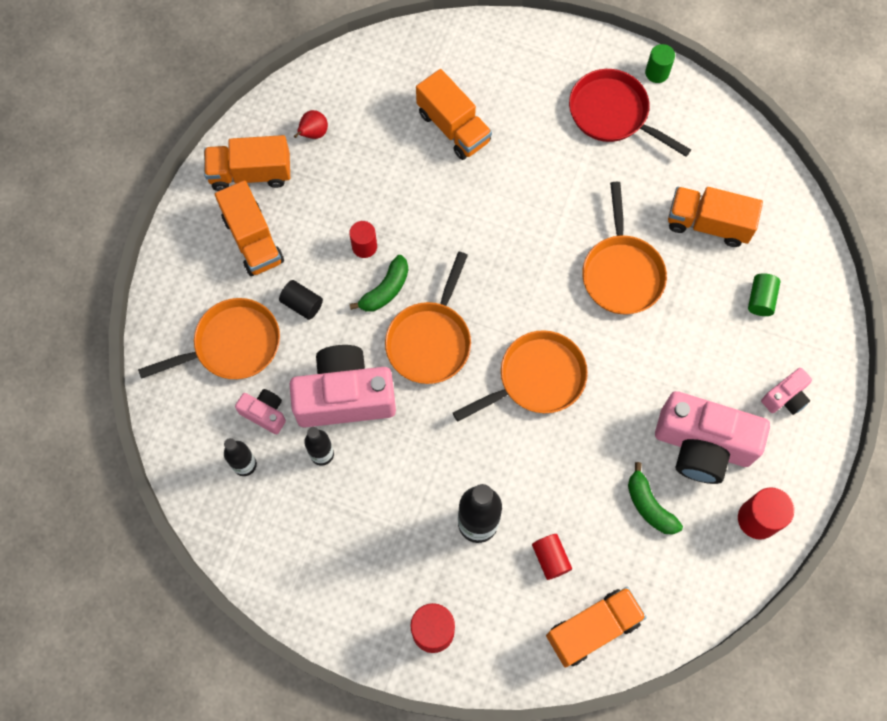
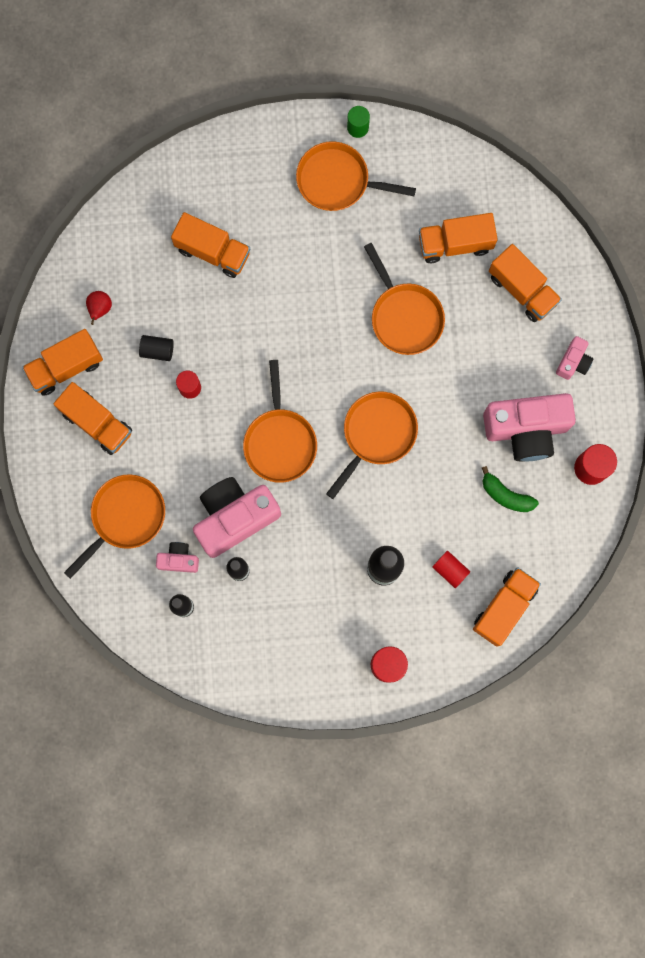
camera: 25 degrees left, 10 degrees up
(302, 304) = (164, 458): black cylinder -> black cylinder (157, 350)
(385, 290) = (224, 416): green banana -> none
(613, 114) = (338, 181): red pan -> orange pan
(760, 299) = (522, 289): green cylinder -> orange truck

